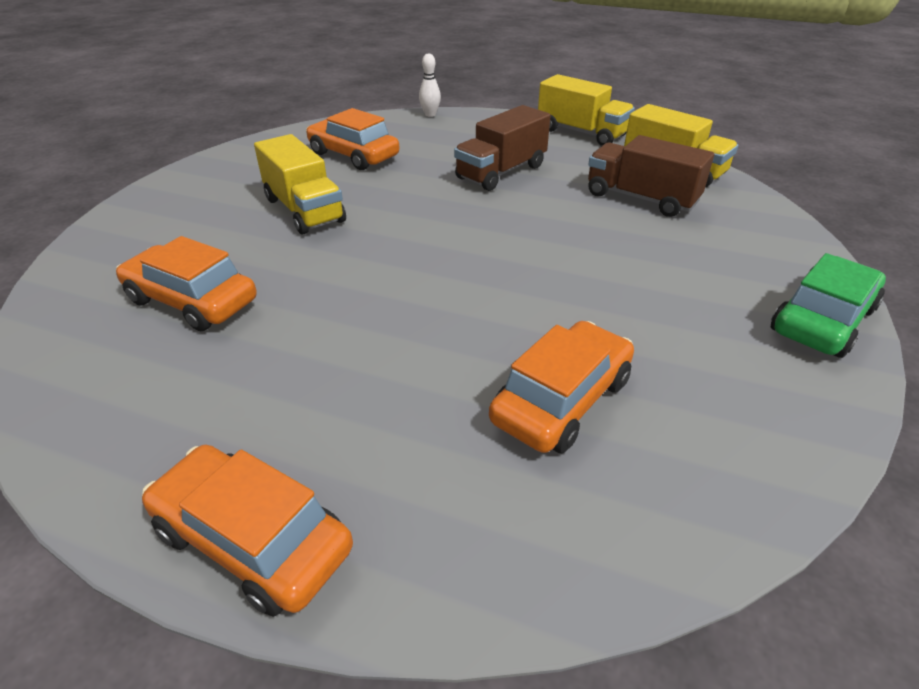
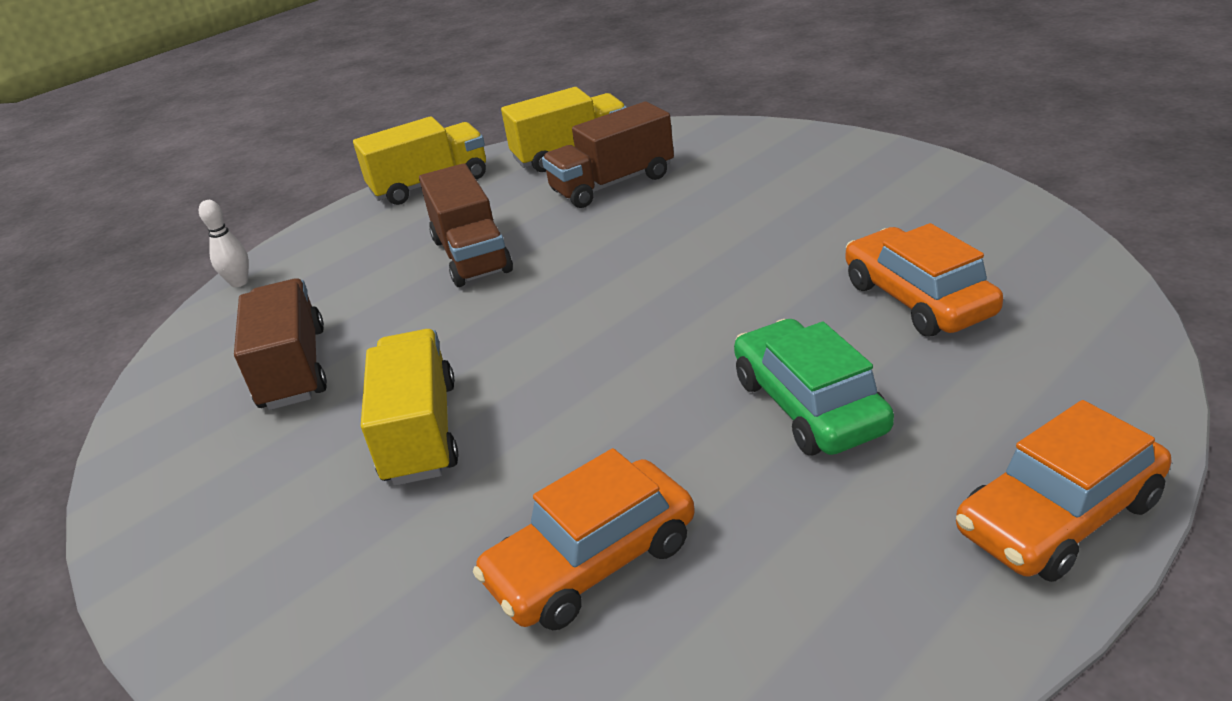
camera: 60 degrees left, 5 degrees down
(304, 210) = (420, 432): yellow truck -> yellow truck turned 90 degrees counterclockwise
(353, 155) = (293, 368): orange car -> brown truck
(822, 320) = (864, 155): green car -> green car (808, 405)

